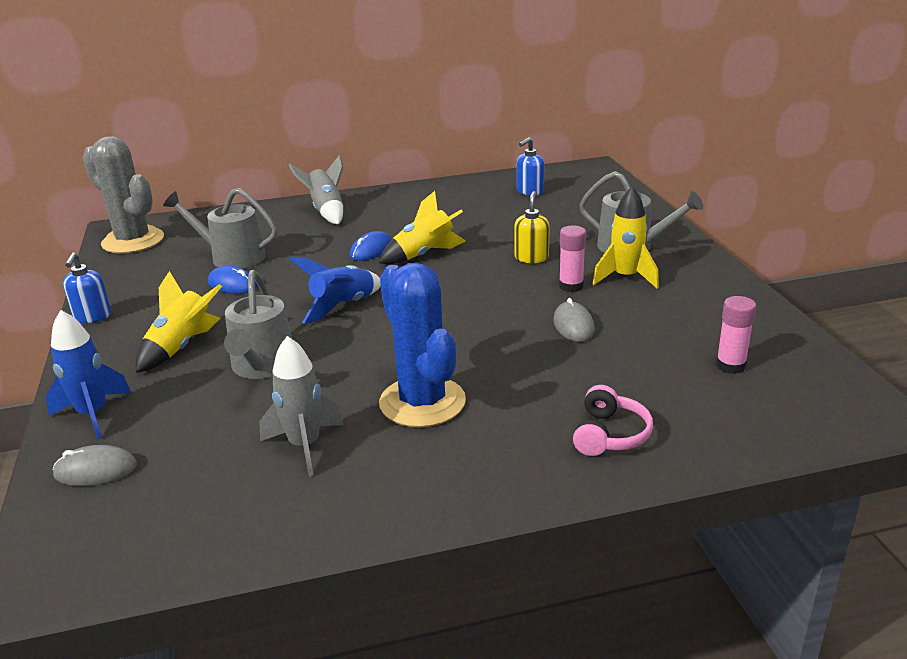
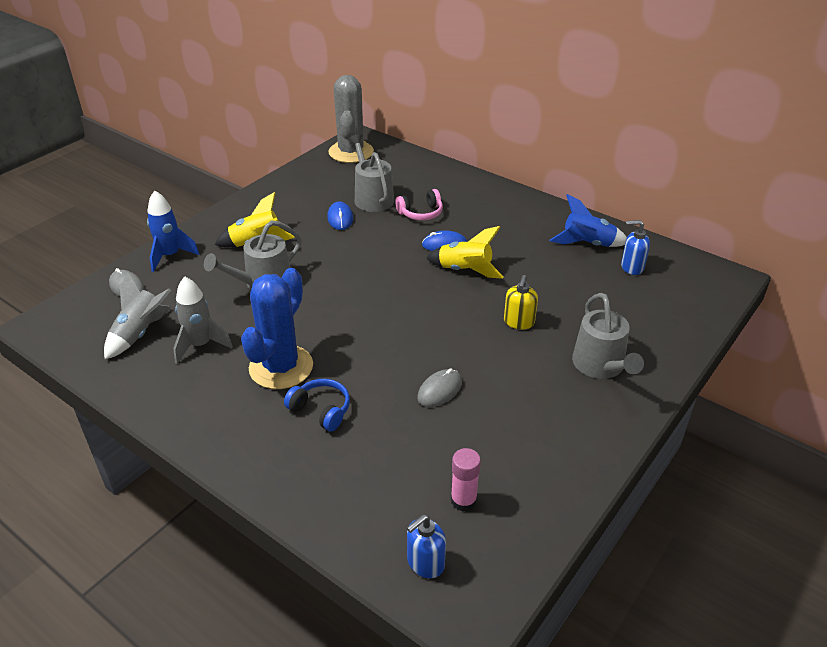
camera: 50 degrees right, 10 degrees up
(92, 317) = (257, 194): blue soap dispenser -> blue soap dispenser (425, 563)
(326, 211) = (476, 195): grey rocket -> grey rocket (140, 333)
(343, 306) = (359, 274): blue rocket -> blue rocket (587, 244)
(522, 400) = (321, 410): none -> blue headphones
(531, 258) = (519, 322): yellow soap dispenser -> yellow soap dispenser turned 135 degrees clockwise
(571, 286) = (497, 362): pink glue stick -> none
(610, 435) = (315, 471): pink headphones -> pink headphones (421, 213)
(625, 277) = (543, 385): yellow rocket -> none

